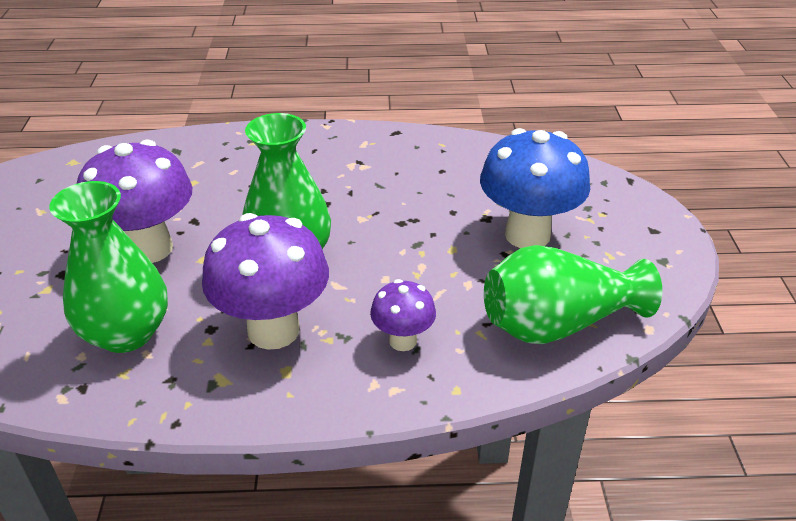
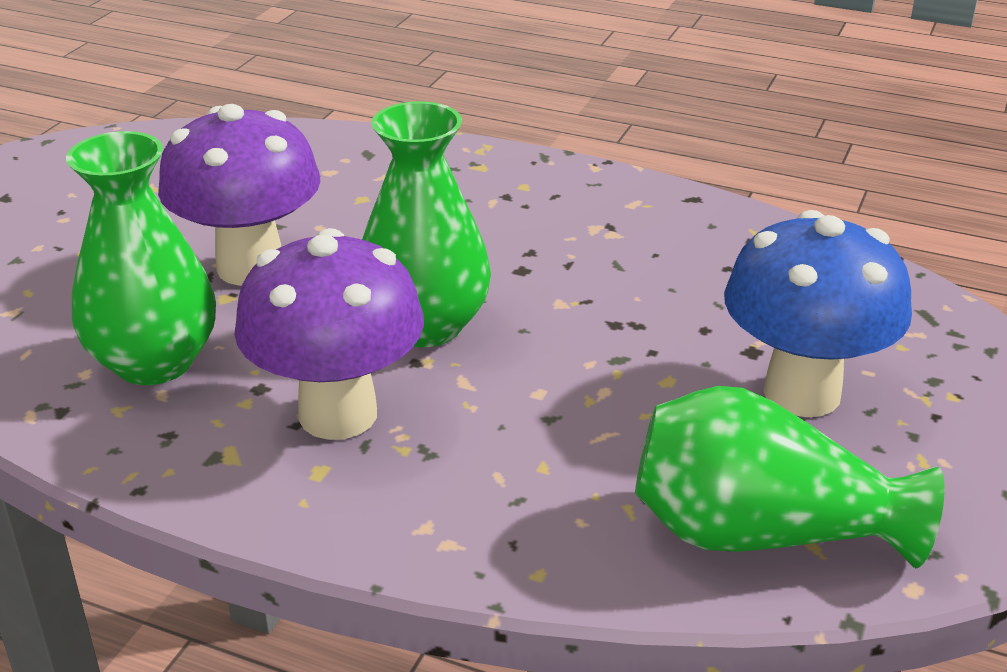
camera: 25 degrees right, 5 degrees down
(403, 341) = (505, 483): purple mushroom -> none

